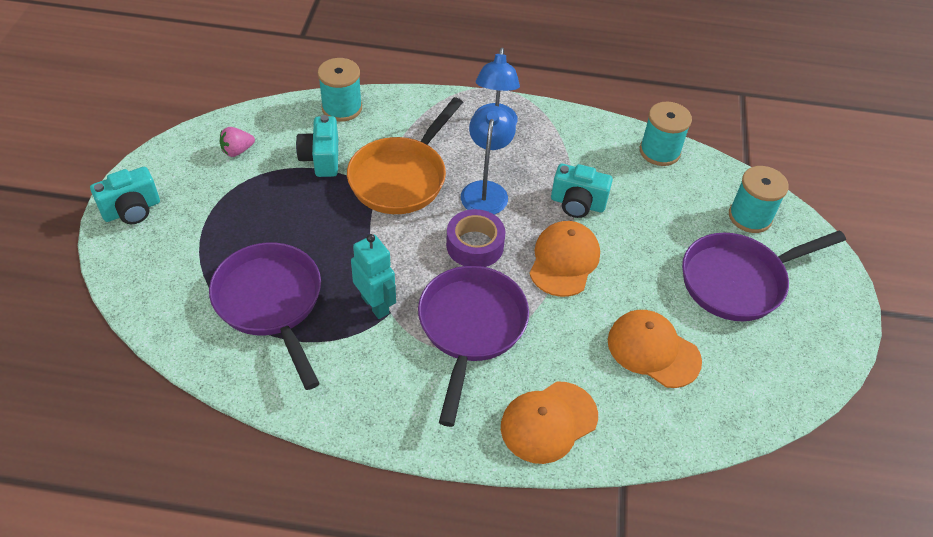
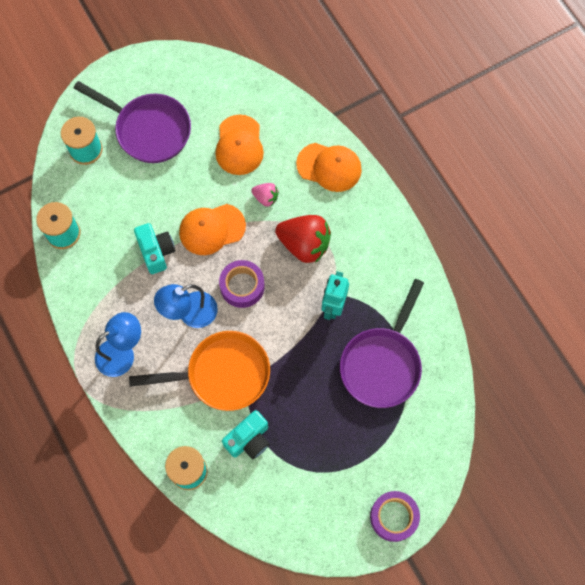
camera: 125 degrees left, 20 degrees up
(132, 210) = (393, 517): turquoise camera -> purple tape
(237, 151) = (289, 502): pink strawberry -> pink strawberry (266, 198)
(470, 328) = (304, 244): purple pan -> red strawberry

